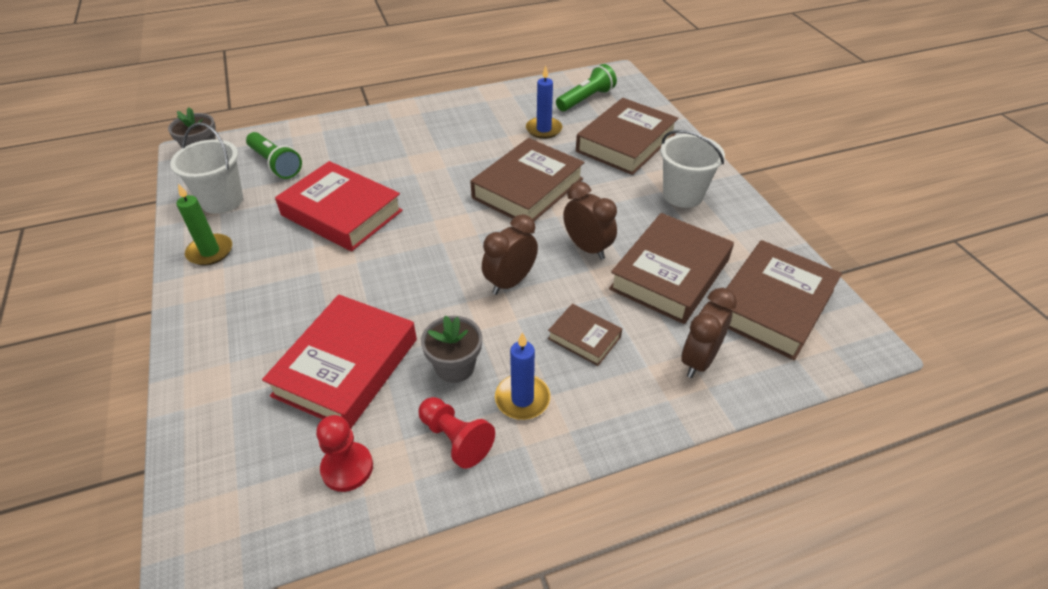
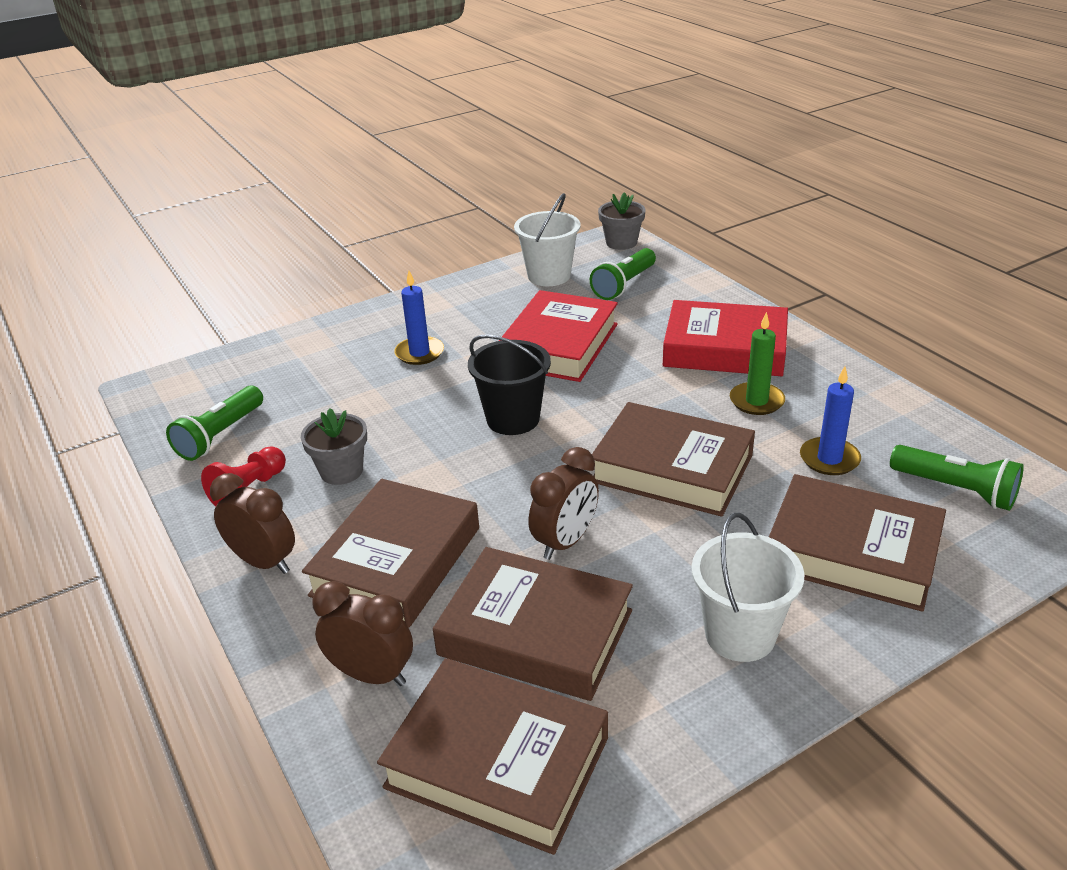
camera: 80 degrees right, 10 degrees down
(210, 252) = (472, 293): green candle -> green candle (756, 401)
(346, 367) = (335, 405): red book -> red book (725, 348)
(347, 468) = (220, 435): red pawn -> green flashlight
(432, 253) = (513, 419): none -> black bucket
(510, 282) = (479, 486): brown clock -> brown clock (264, 562)
(522, 399) = (300, 526): blue candle -> blue candle (419, 353)
(584, 338) = (396, 561): brown book -> brown book, size x1.98

